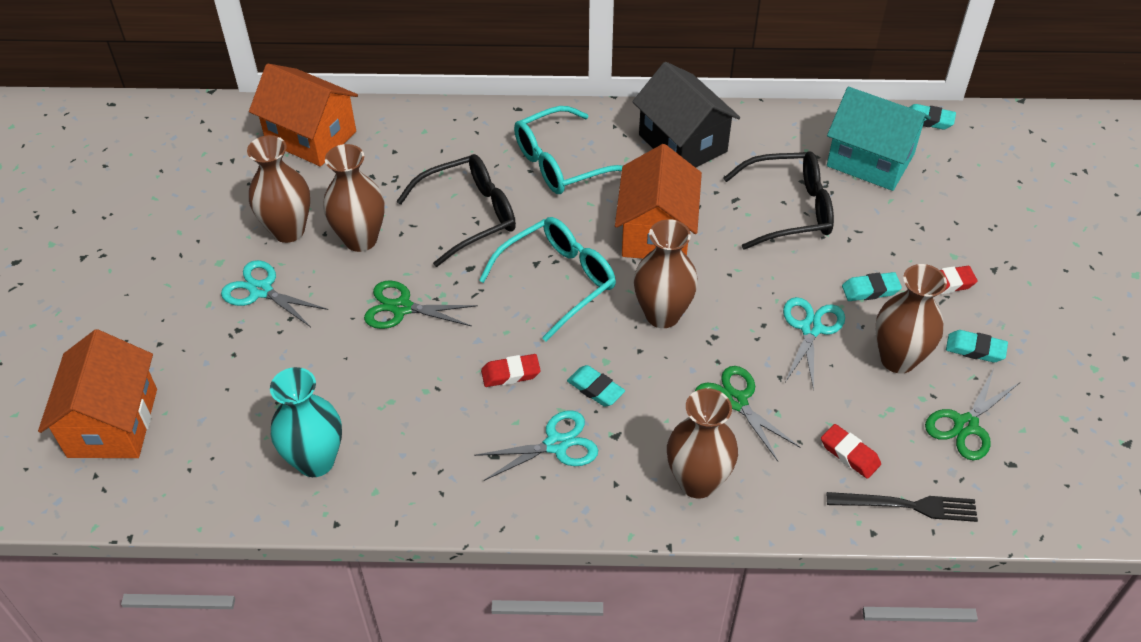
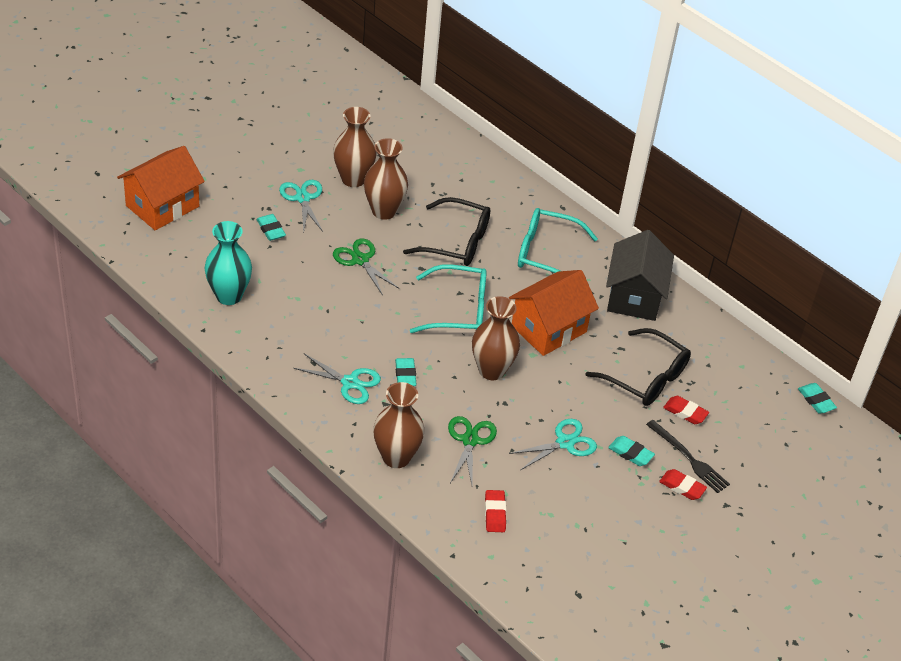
camera: 40 degrees right, 5 degrees down
(311, 137) = (426, 140): orange house -> none
(510, 374) = (372, 333): red eraser -> red eraser (685, 412)
(870, 160) = (740, 392): turquoise house -> none
(898, 359) = (592, 497): brown vase -> none
(907, 505) = (489, 560): black fork -> black fork (689, 458)
(965, 425) = (581, 556): green scissors -> none
(975, 349) = (646, 530): turquoise eraser -> turquoise eraser (271, 230)

